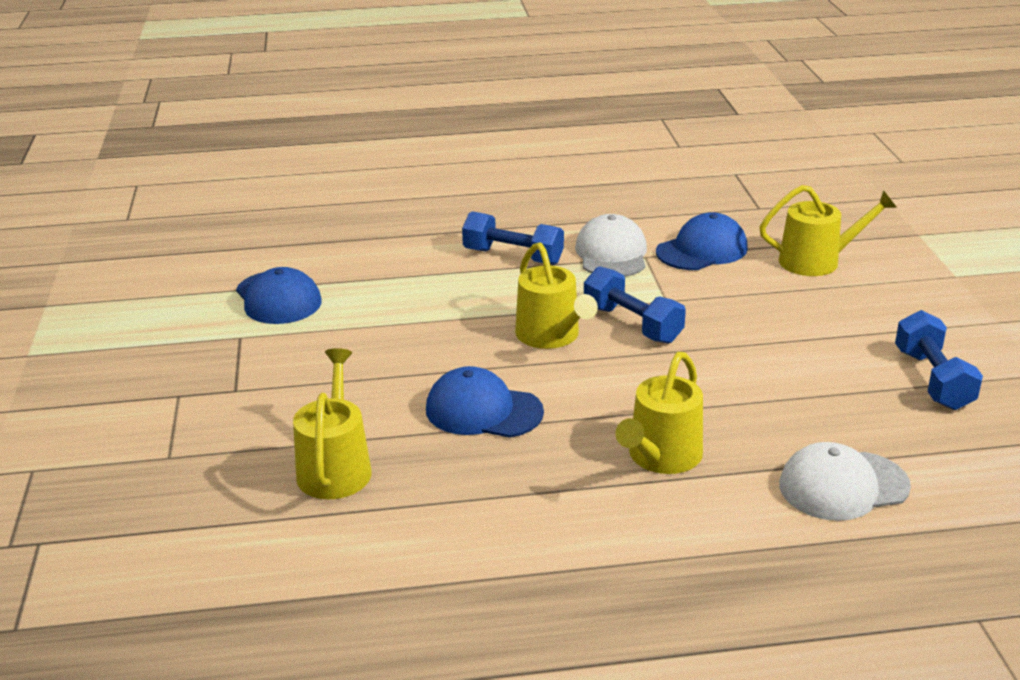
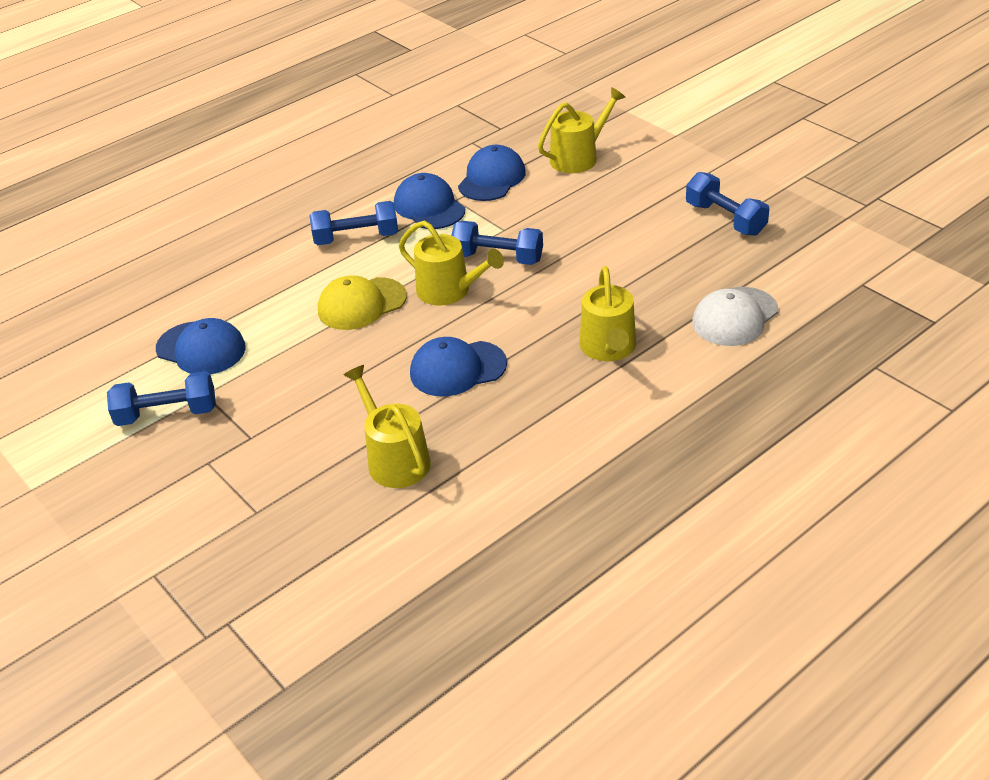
camera: 30 degrees left, 10 degrees up
(192, 340) = (167, 414): none -> blue dumbbell
(456, 315) = (361, 304): none -> yellow cap
(611, 254) = (429, 207): white cap -> blue cap

